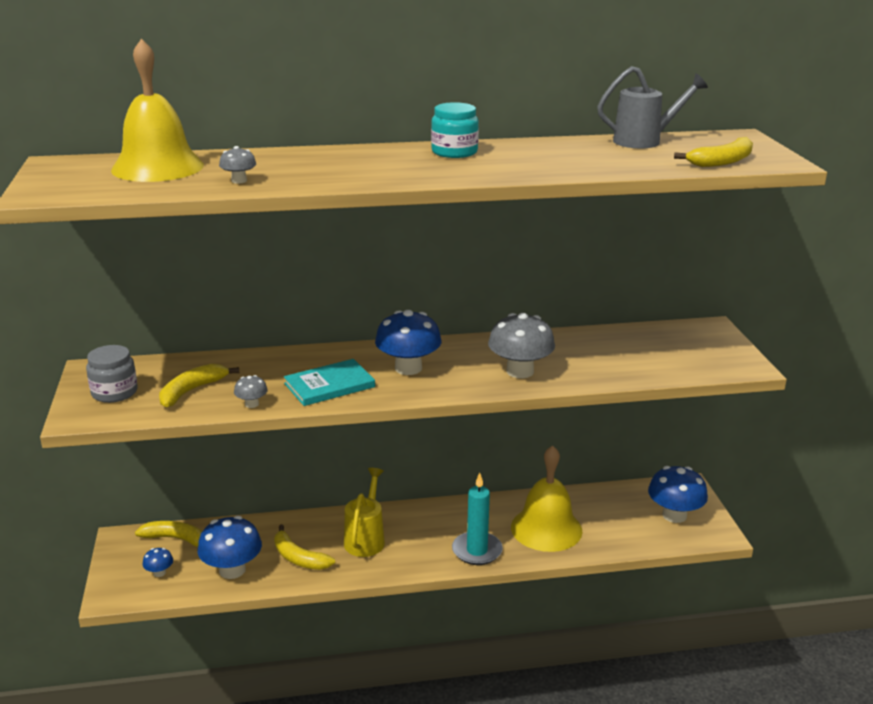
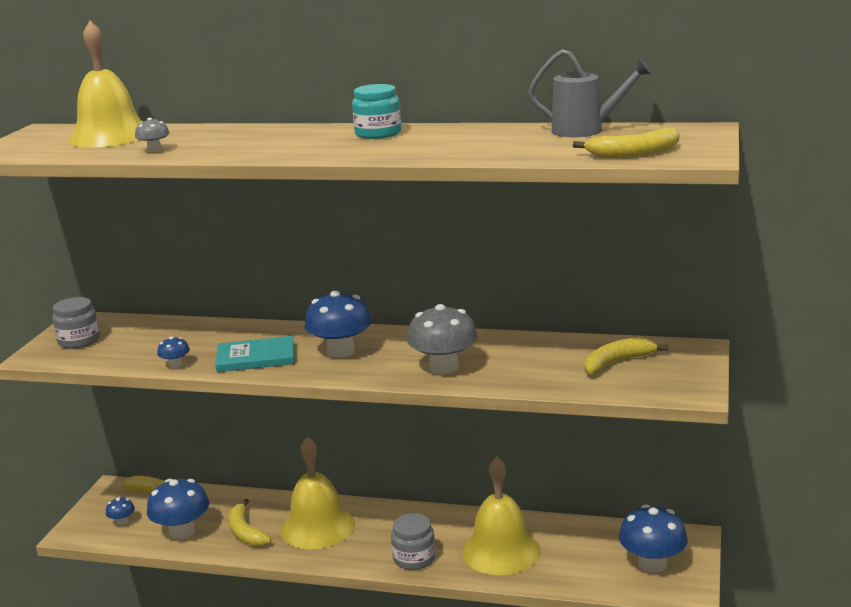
camera: 25 degrees right, 5 degrees down
(191, 391) = (138, 347): yellow banana -> yellow banana (616, 363)
(252, 404) = (175, 365): grey mushroom -> blue mushroom
(366, 539) = (318, 527): yellow watering can -> yellow bell
(477, 551) = (414, 558): turquoise candle -> grey jar

